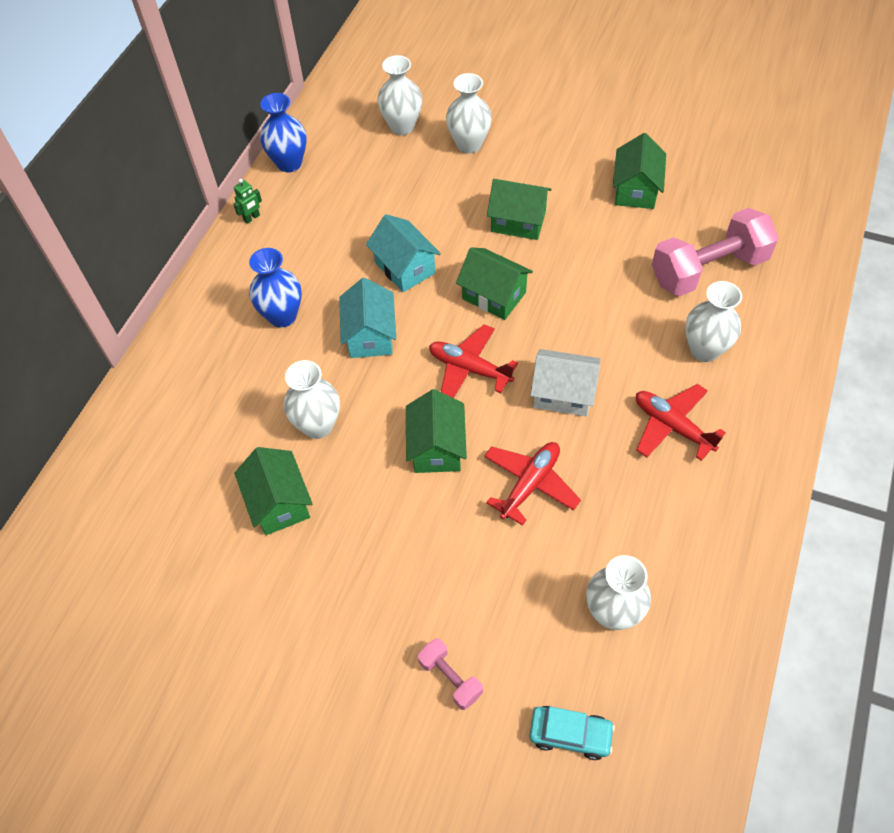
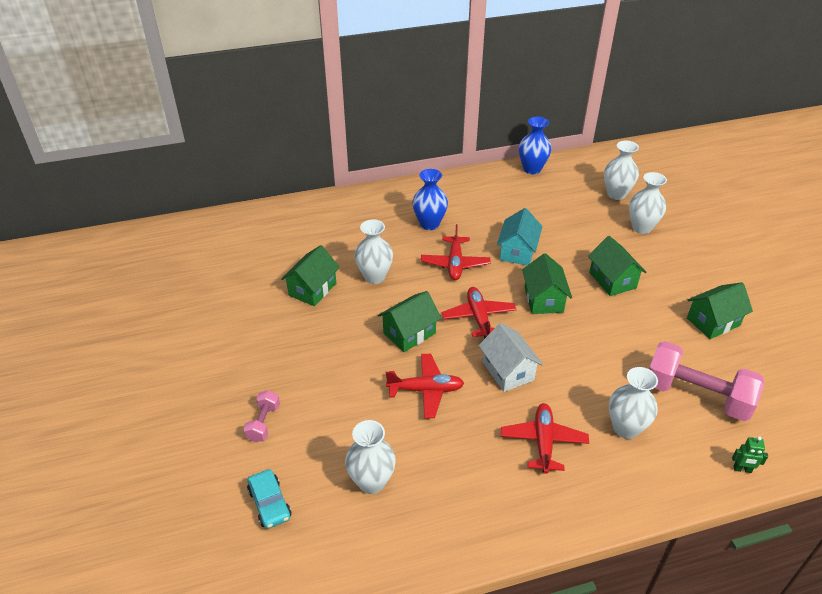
camera: 50 degrees right, 15 degrees down
(252, 218) = (479, 177): green robot -> green robot (742, 469)
(370, 335) = (455, 264): turquoise house -> red plane

